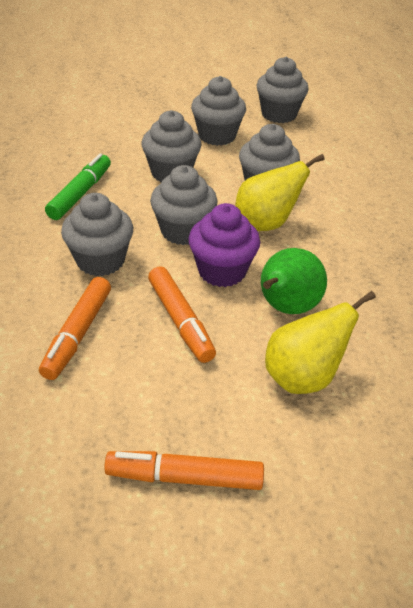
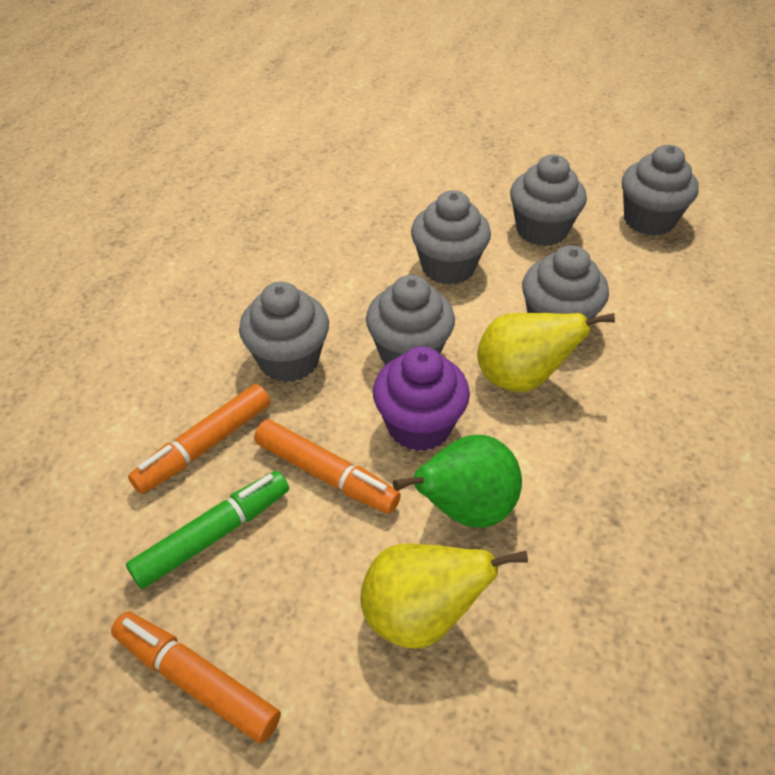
camera: 30 degrees right, 5 degrees up
(80, 193) = (324, 264): green marker -> green marker (213, 535)
(180, 320) = (326, 474): orange marker -> orange marker turned 60 degrees counterclockwise

